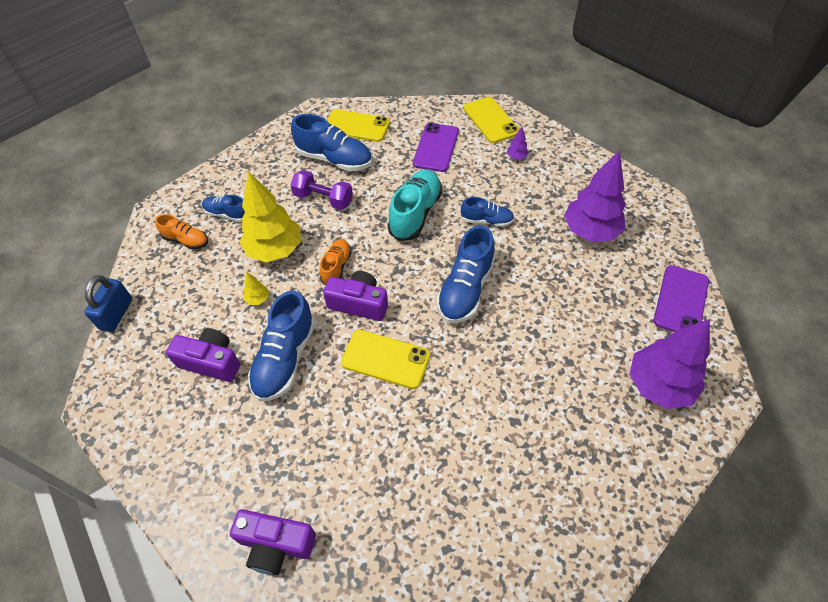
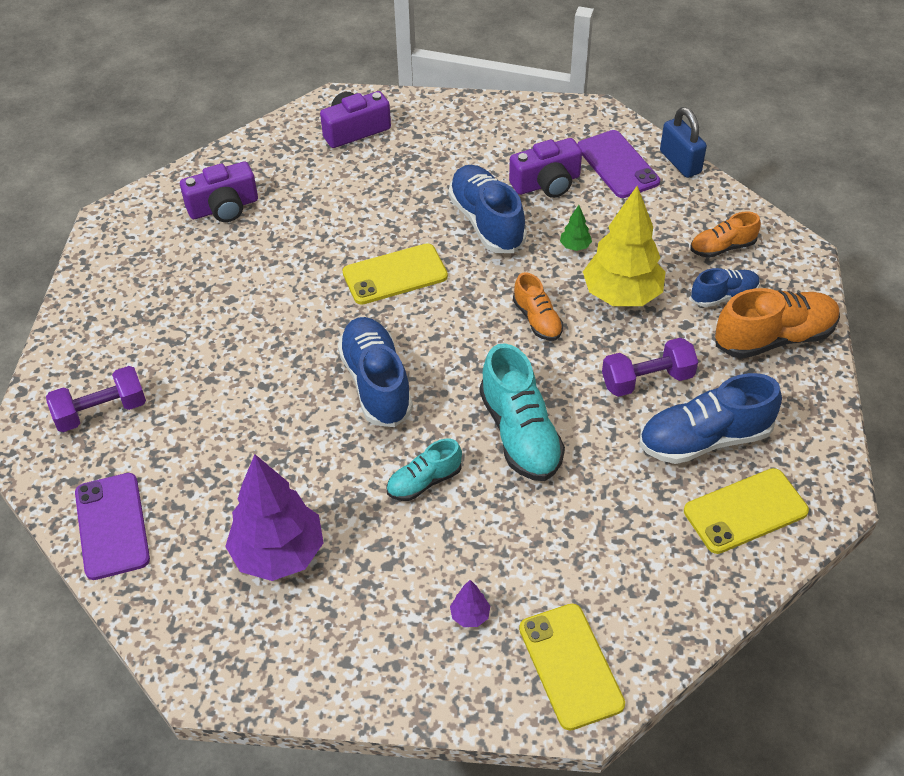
camera: 140 degrees right, 5 degrees down
(238, 179) = (774, 338): none -> orange shoe
(258, 299) = (575, 246): yellow tree -> green tree
(359, 303) = (473, 302): purple camera -> purple camera (223, 207)
(436, 147) = (598, 551): purple phone -> purple phone (617, 164)
(486, 220) = (424, 481): blue shoe -> turquoise shoe
(491, 120) = (571, 666): yellow phone -> yellow phone turned 45 degrees clockwise
(658, 385) = (101, 411): purple tree -> purple dumbbell

